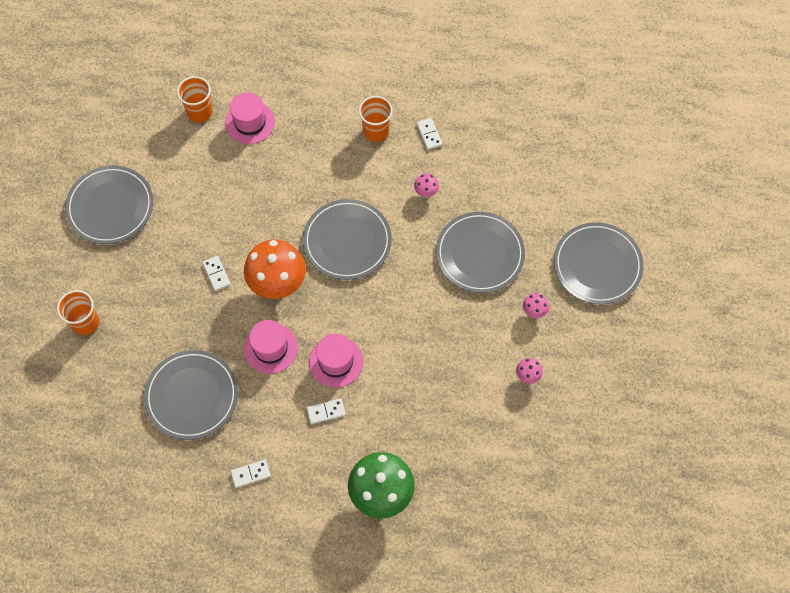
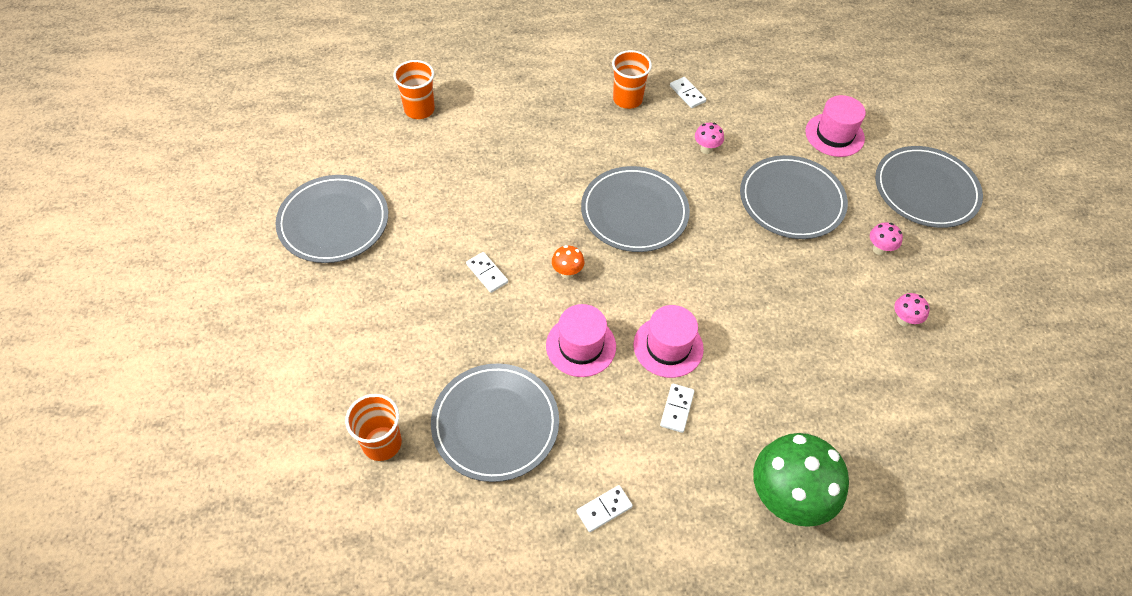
camera: 15 degrees left, 10 degrees down
(85, 323) = (330, 360): orange cup -> orange cup (382, 443)
(250, 122) = (481, 111): pink hat -> pink hat (834, 135)
(278, 285) = (567, 273): orange mushroom -> orange mushroom, size x0.42
(326, 411) = (676, 409): white domino -> white domino turned 45 degrees counterclockwise

